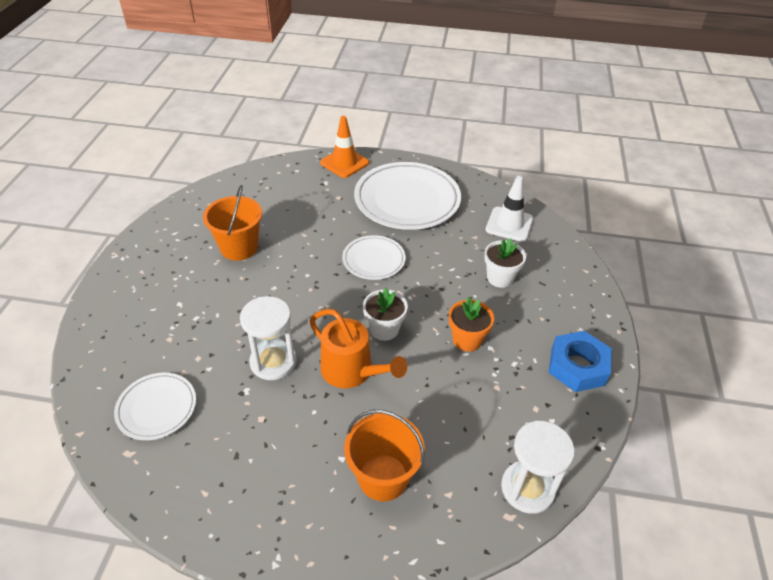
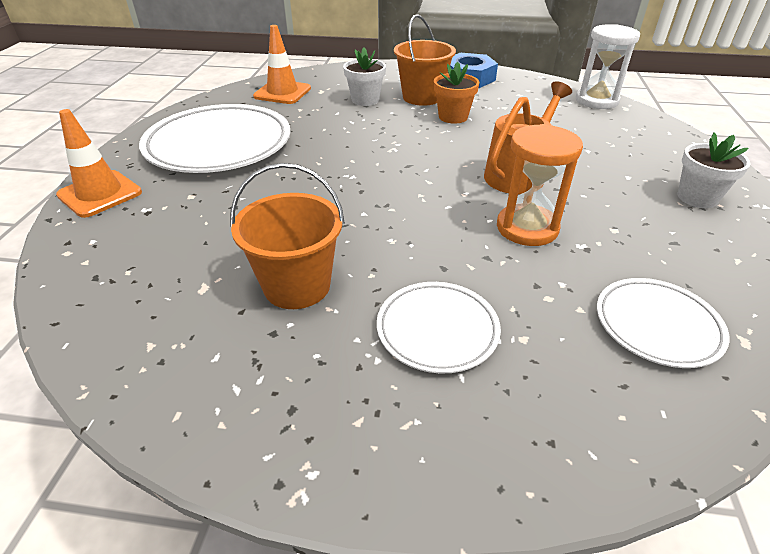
camera: 90 degrees left, 5 degrees down
(273, 362) = (527, 228): white hourglass -> orange hourglass
(373, 260) = (335, 165): white plate -> white plate (437, 330)
(383, 477) = (632, 155): orange bucket -> orange bucket (422, 97)
(384, 329) = (450, 157): white flower pot -> white flower pot (697, 198)
(509, 224) = (282, 92): white traffic cone -> orange traffic cone

